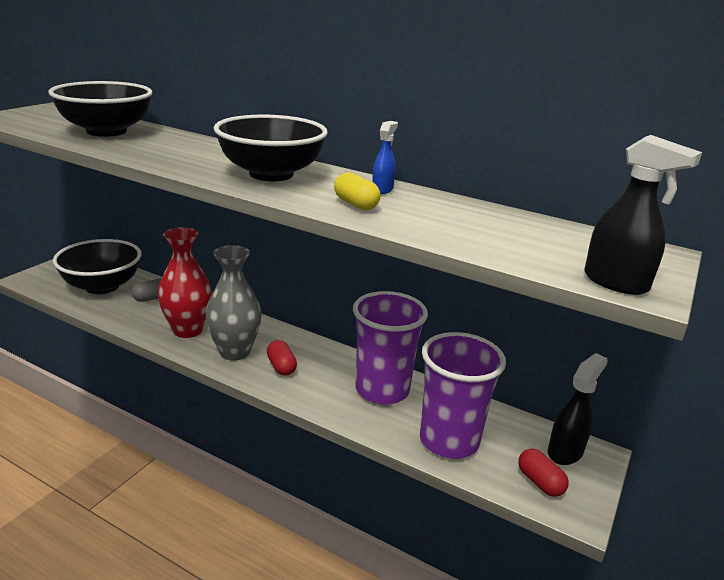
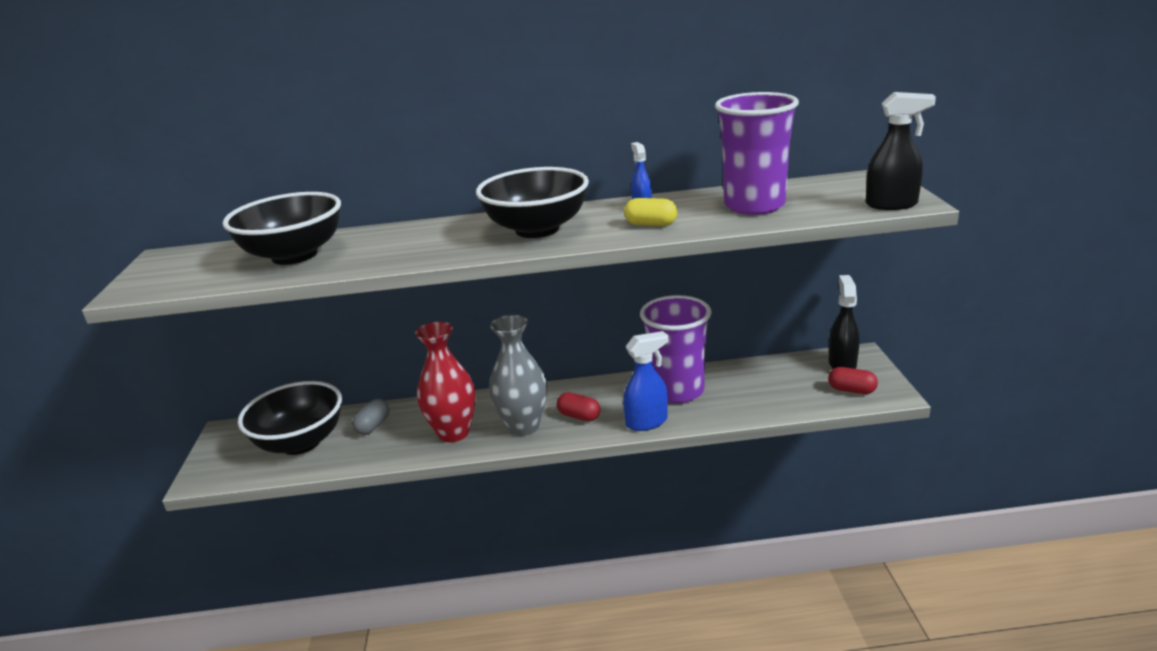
camera: 30 degrees left, 0 degrees up
(321, 401) = (647, 422): none -> blue spray bottle
(449, 440) = (767, 397): purple cup -> purple cup (754, 206)

